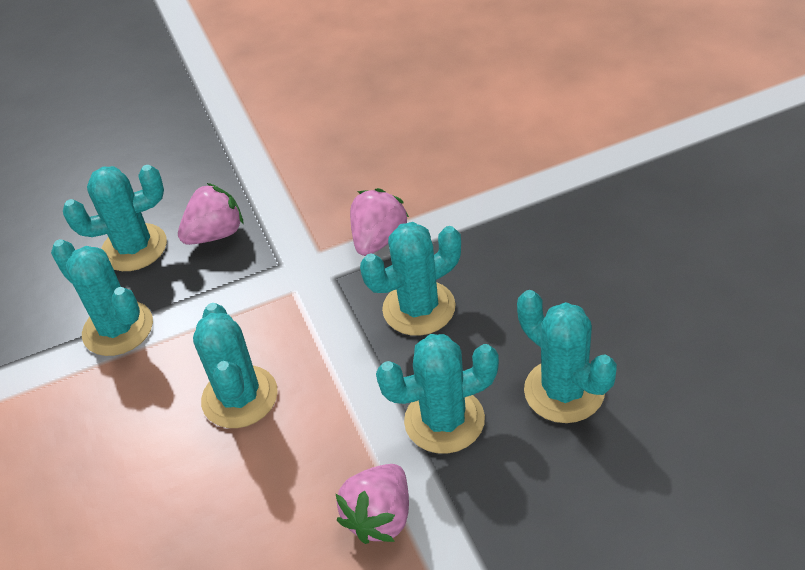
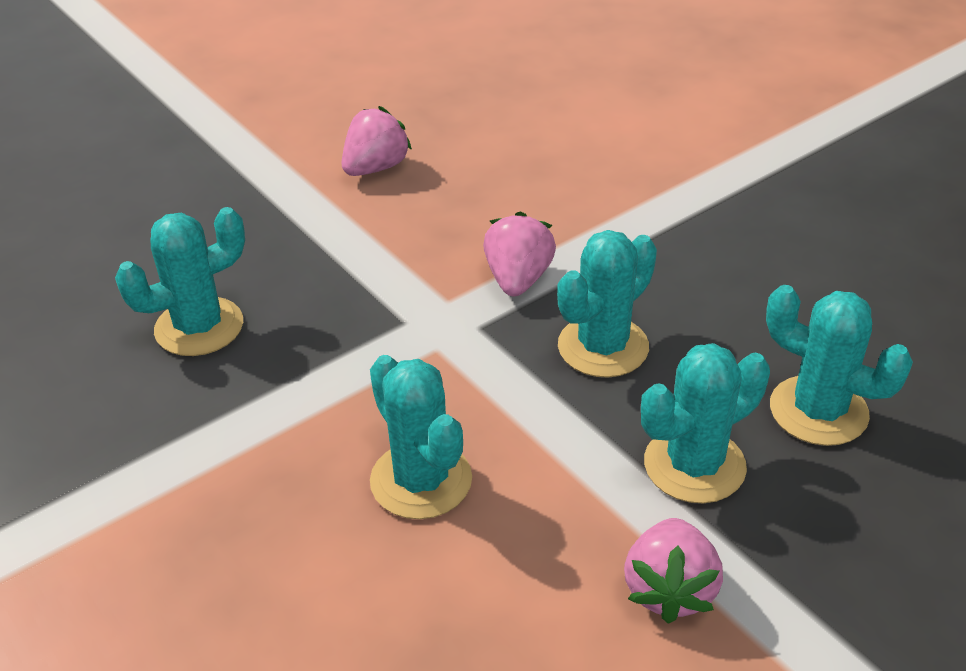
camera: 20 degrees left, 5 degrees down
(118, 329) = (216, 424): turquoise cactus -> none
(216, 234) = (305, 298): pink strawberry -> pink strawberry (376, 168)

